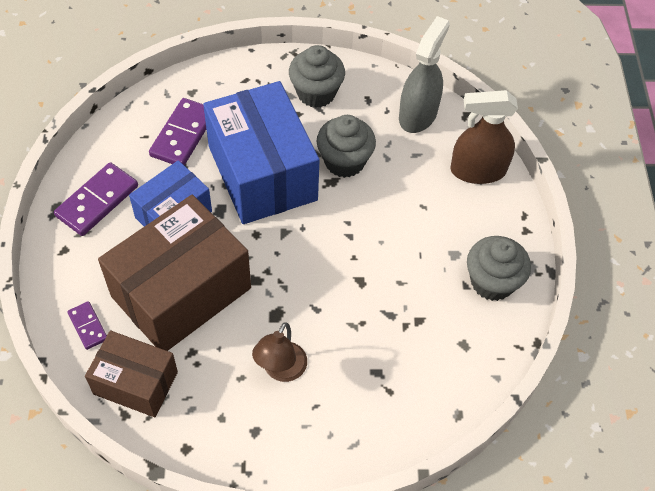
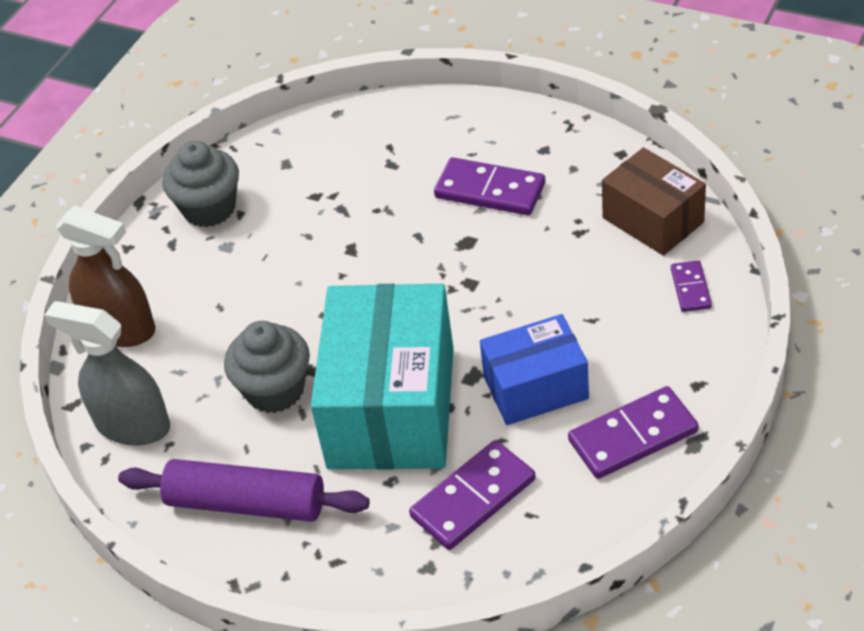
camera: 145 degrees left, 10 degrees down
(181, 292) = (565, 294): brown box -> none
(262, 173) = (392, 407): blue box -> turquoise box
(281, 370) = (490, 191): brown lamp -> purple domino
(316, 93) = (246, 503): grey cupcake -> purple rolling pin
(418, 114) = (132, 425): grey spray bottle -> grey spray bottle turned 60 degrees clockwise

